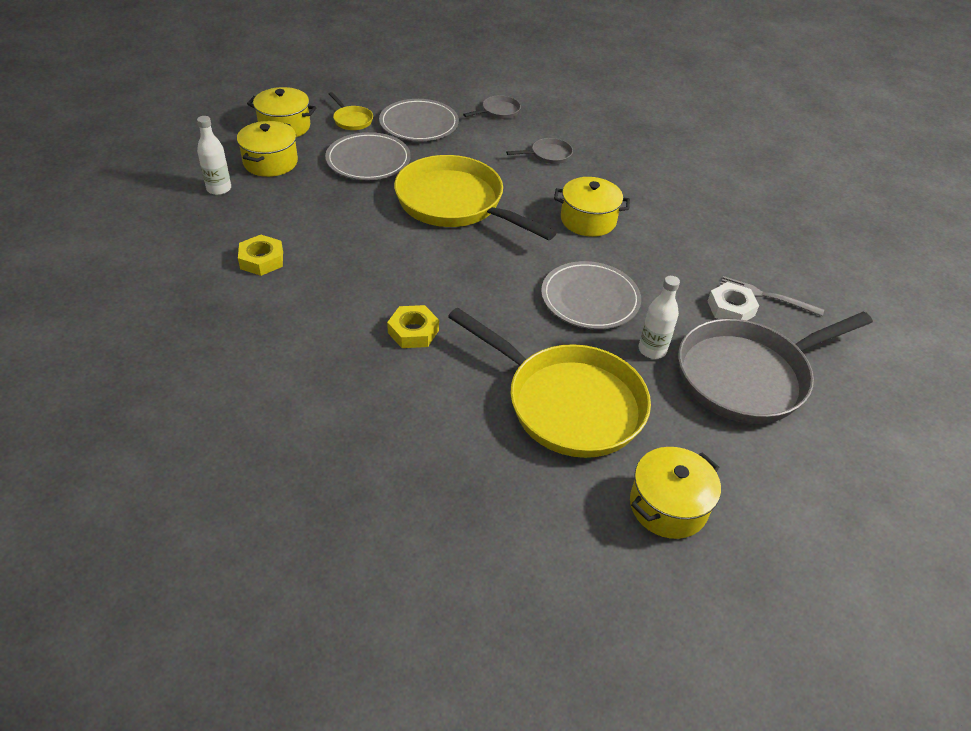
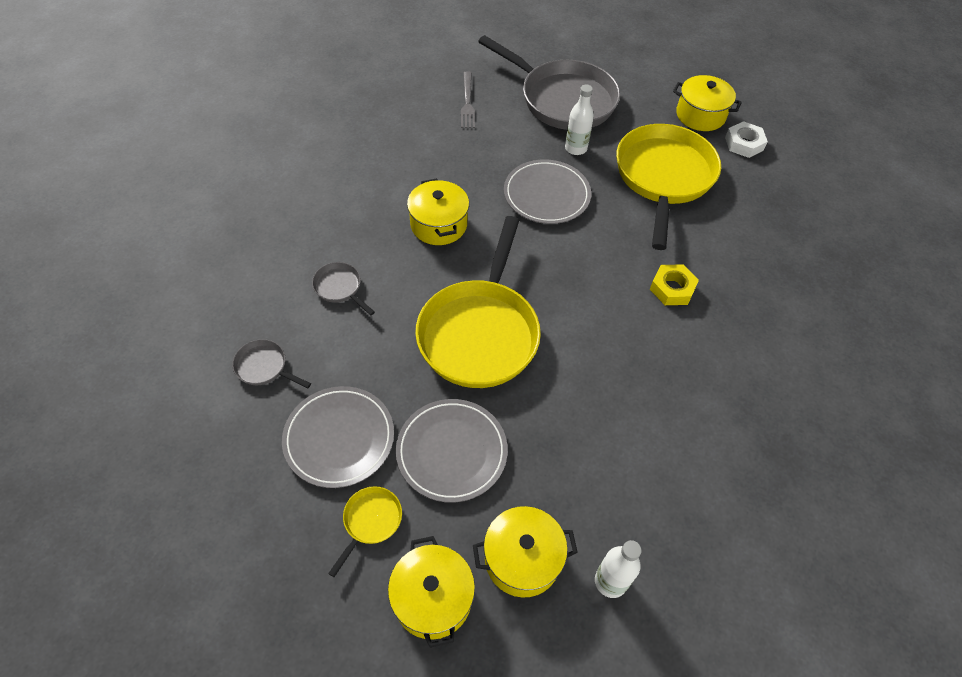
camera: 115 degrees left, 10 degrees up
(262, 260) = (683, 452): yellow nut -> none
(731, 308) = (496, 117): white nut -> white nut (744, 144)

